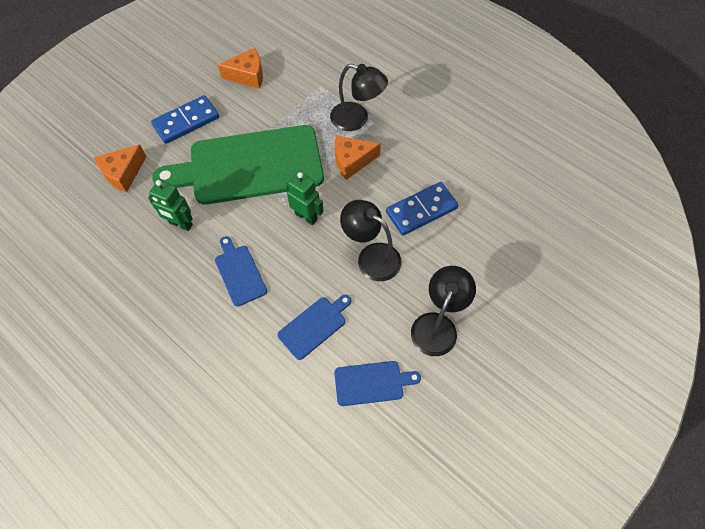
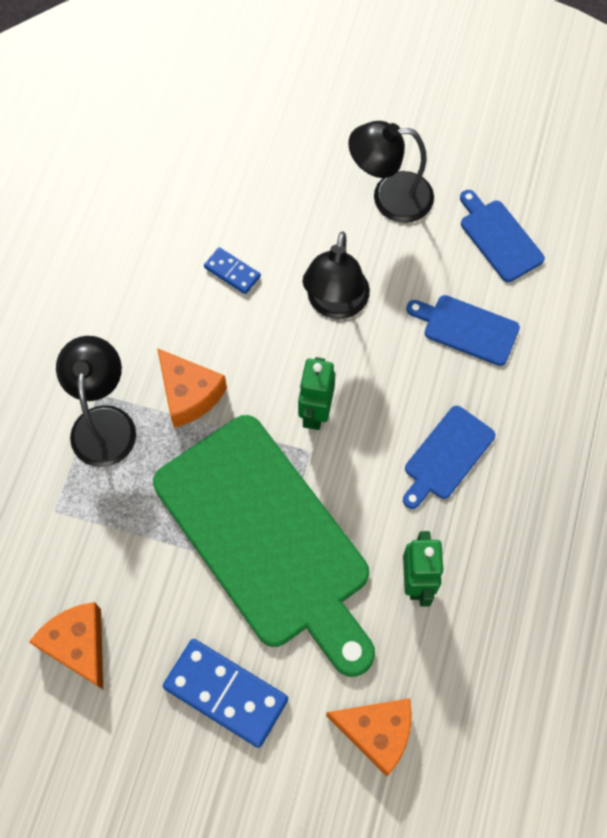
camera: 115 degrees left, 5 degrees up
(421, 210) = (232, 272): blue domino -> blue domino, size x0.53

